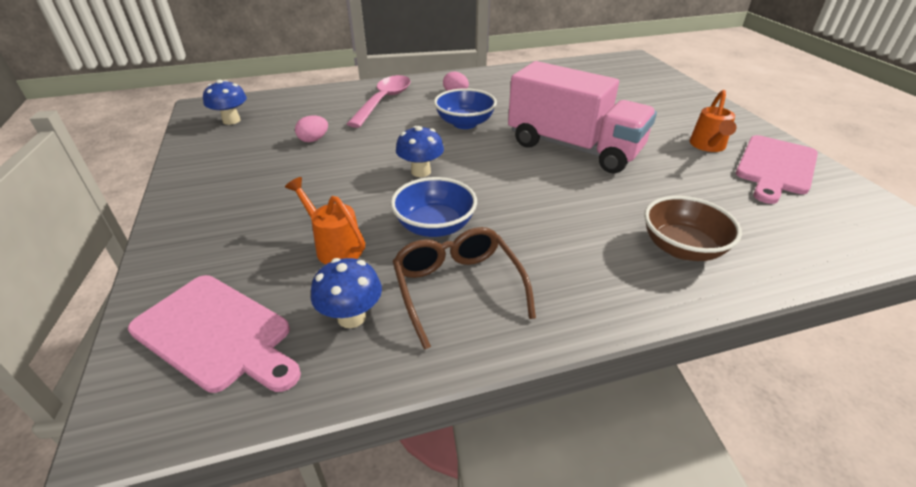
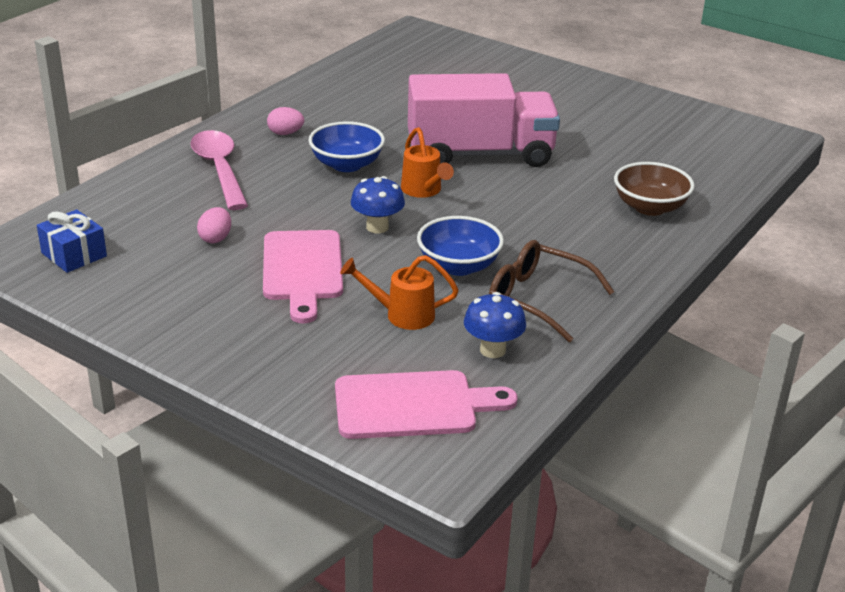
camera: 40 degrees left, 5 degrees down
(231, 120) = (74, 254): blue mushroom -> blue gift
(708, 146) = (584, 114): orange watering can -> orange watering can (423, 191)
(775, 167) = (649, 116): pink cutting board -> pink cutting board (302, 270)

